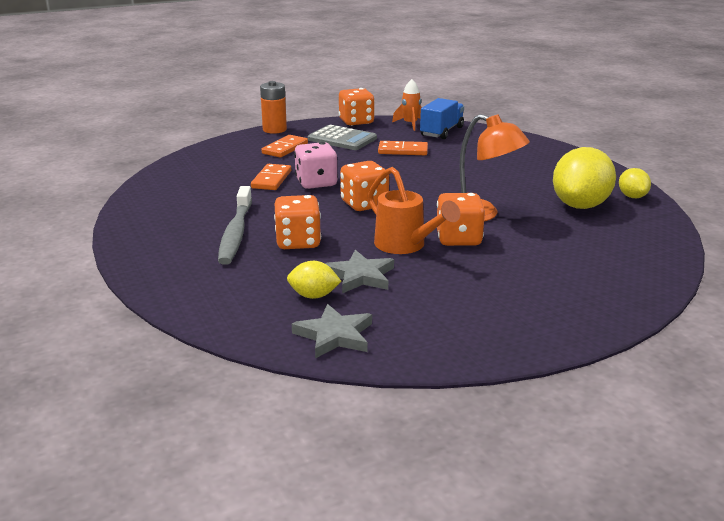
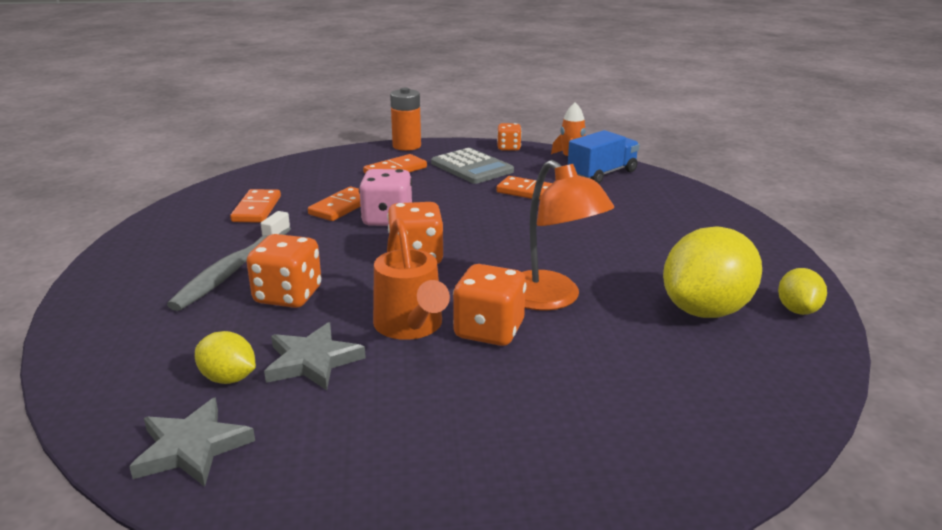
camera: 20 degrees right, 0 degrees up
(205, 190) = (257, 209): none -> orange domino
(356, 122) = (508, 148): orange dice -> orange dice, size x0.61

